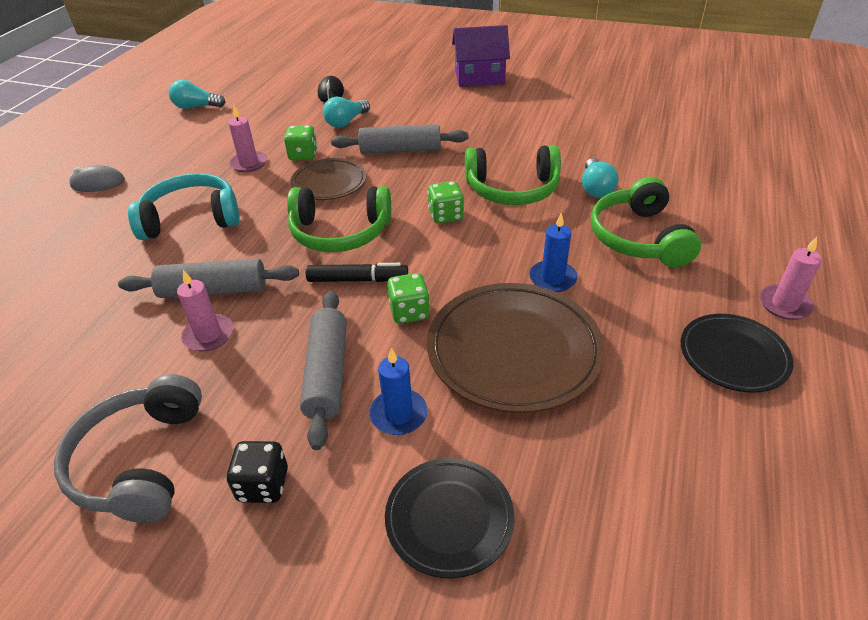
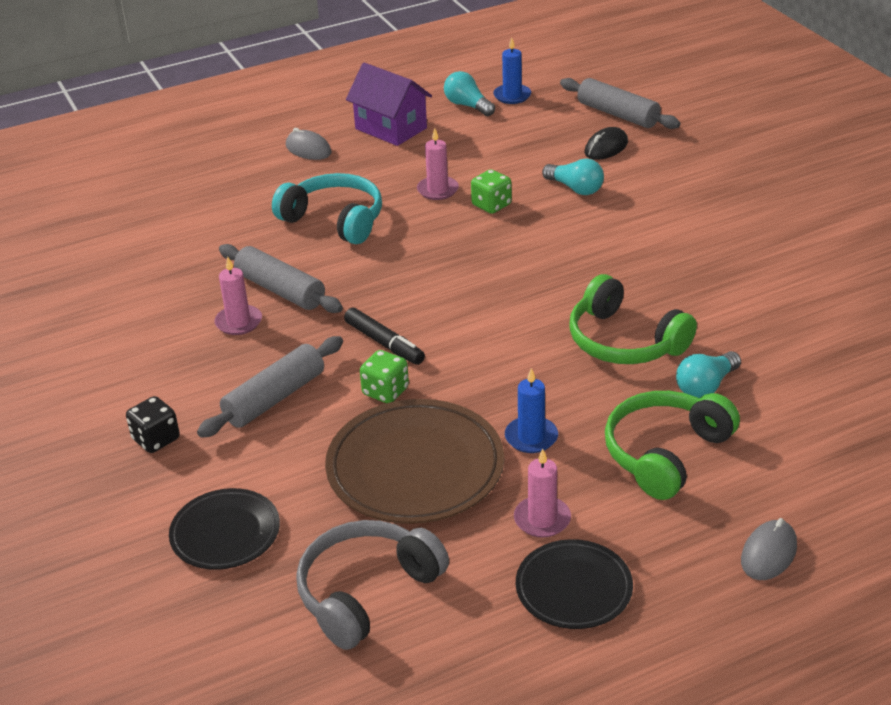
camera: 45 degrees right, 5 degrees down
(141, 461) = (113, 379): grey headphones -> grey headphones (367, 592)
(329, 183) = (476, 245): brown plate -> none
(340, 232) = (425, 296): green headphones -> none
(346, 122) = (575, 188): turquoise light bulb -> turquoise light bulb turned 135 degrees counterclockwise
(398, 414) = (281, 454): blue candle -> blue candle (512, 96)
(400, 150) = (582, 245): grey rolling pin -> grey rolling pin (618, 114)
(446, 215) = (528, 331): green dice -> none
(479, 77) = (787, 202): purple house -> purple house (391, 128)
(778, 257) = (768, 553): none -> grey mouse
(784, 304) = (694, 589): pink candle -> pink candle (542, 519)

